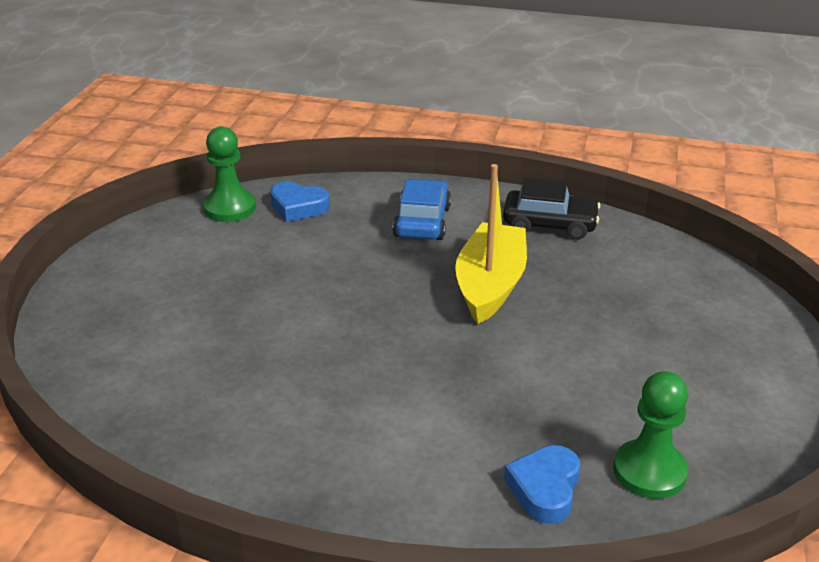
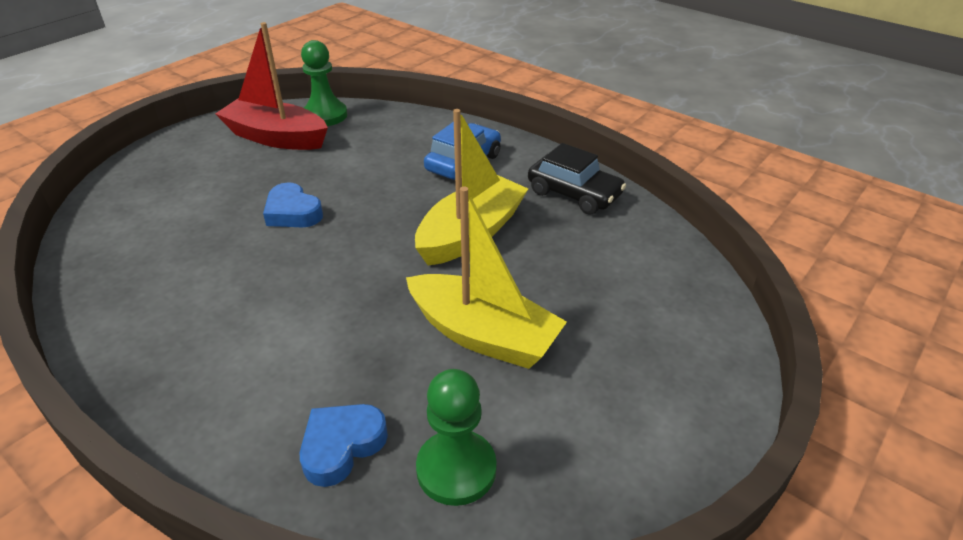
camera: 25 degrees right, 5 degrees up
(199, 244) = (276, 137): none -> red boat
(298, 207) = (376, 127): blue heart -> blue heart (293, 212)
(579, 366) = (483, 335): none -> yellow boat

